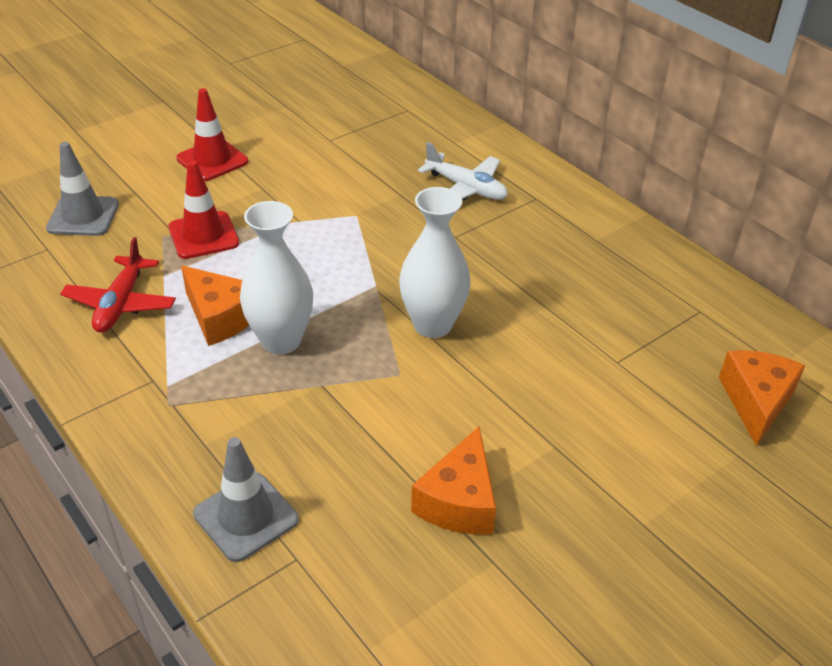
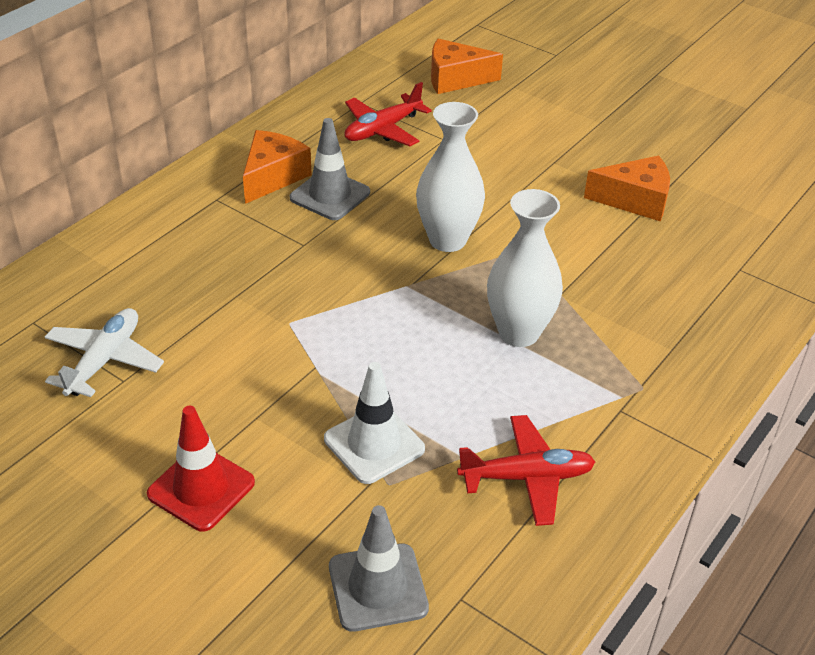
camera: 105 degrees left, 0 degrees up
(203, 235) = (374, 444): red traffic cone -> white traffic cone
(220, 317) = (507, 386): orange cheese -> orange cheese (273, 177)
(246, 516) = (724, 304): grey traffic cone -> grey traffic cone (330, 195)
(466, 188) = (210, 248): white plane -> white plane (104, 360)
(641, 317) = (382, 129): none -> red plane

